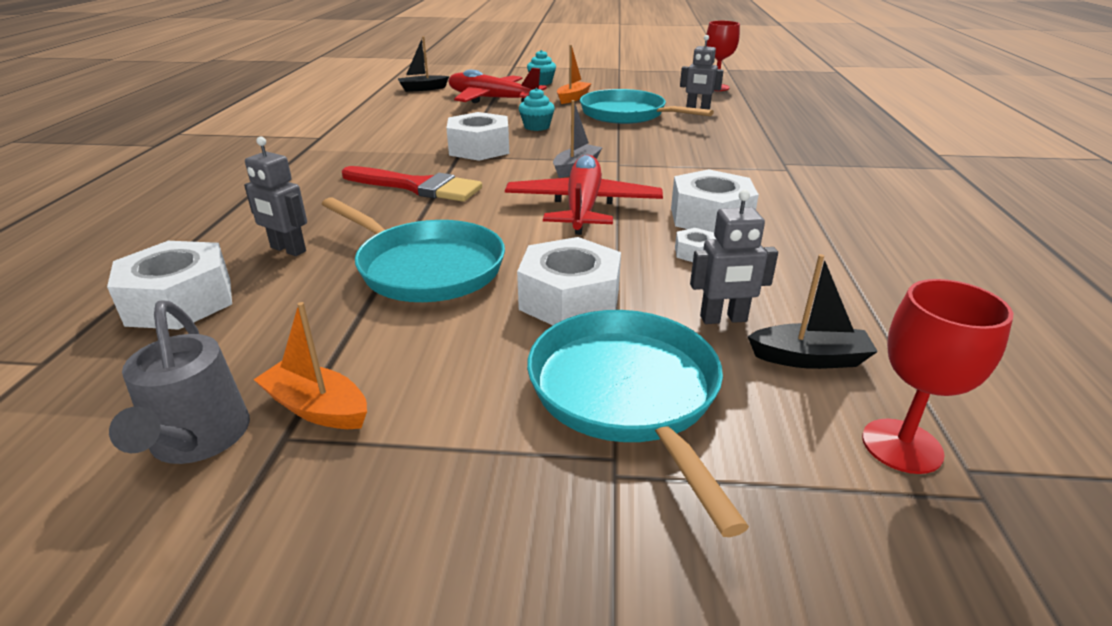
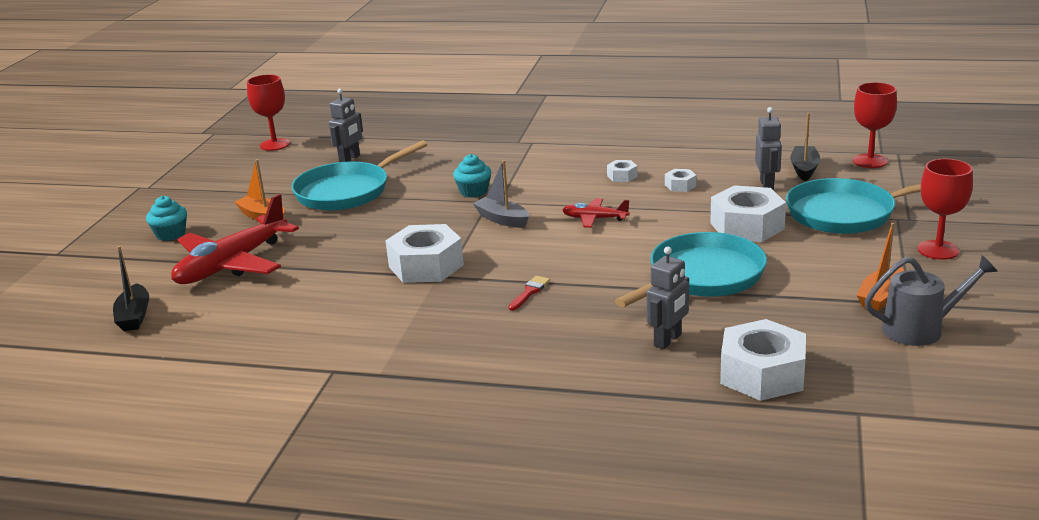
camera: 80 degrees left, 5 degrees down
(417, 187) = (529, 292): red brush -> red brush, size x0.43
(472, 501) = (938, 250): none -> red goblet
(536, 127) = (365, 237): turquoise cupcake -> turquoise cupcake (473, 192)
(582, 207) = (594, 219): red plane -> red plane, size x0.49
(710, 217) = (622, 176): white nut -> white nut, size x0.46

